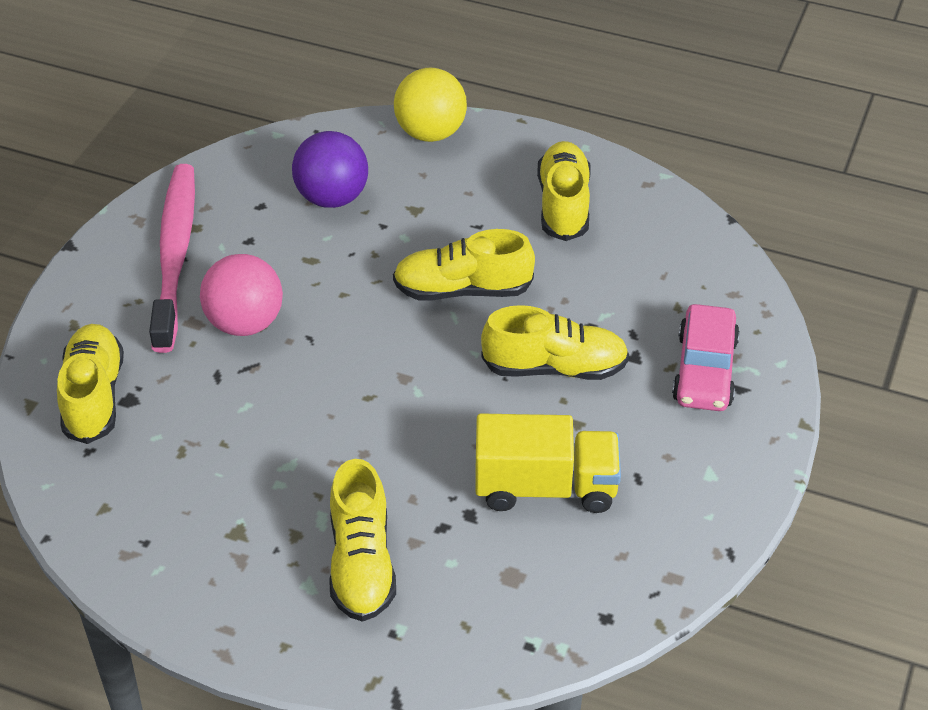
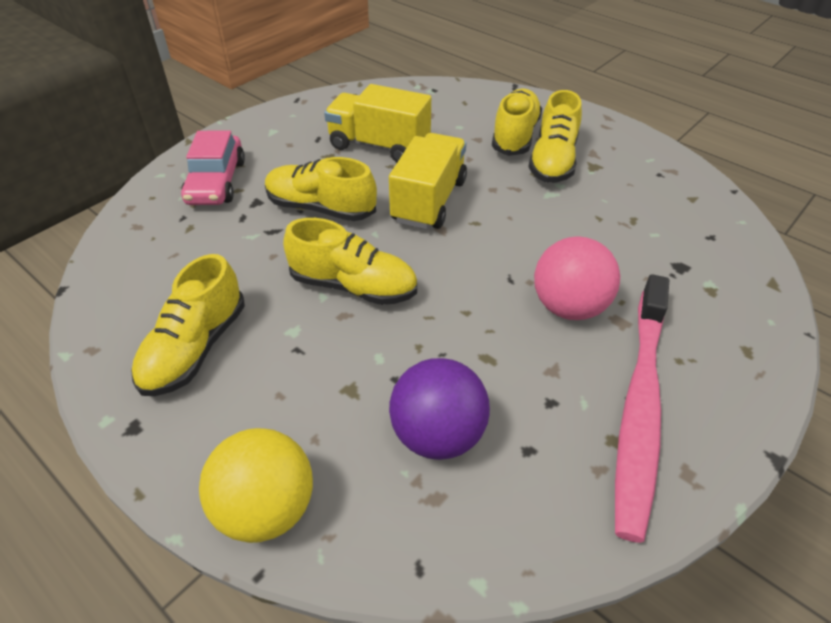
camera: 160 degrees left, 0 degrees up
(94, 396) = (713, 276): yellow shoe -> yellow shoe (553, 161)
(435, 412) = (429, 201): none -> yellow truck
(704, 370) = (216, 182): pink car -> pink car turned 150 degrees clockwise

